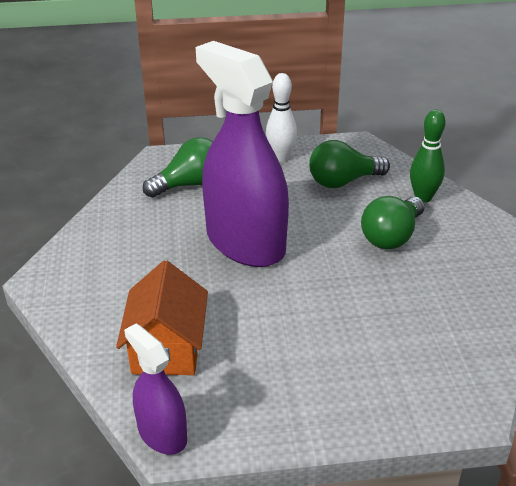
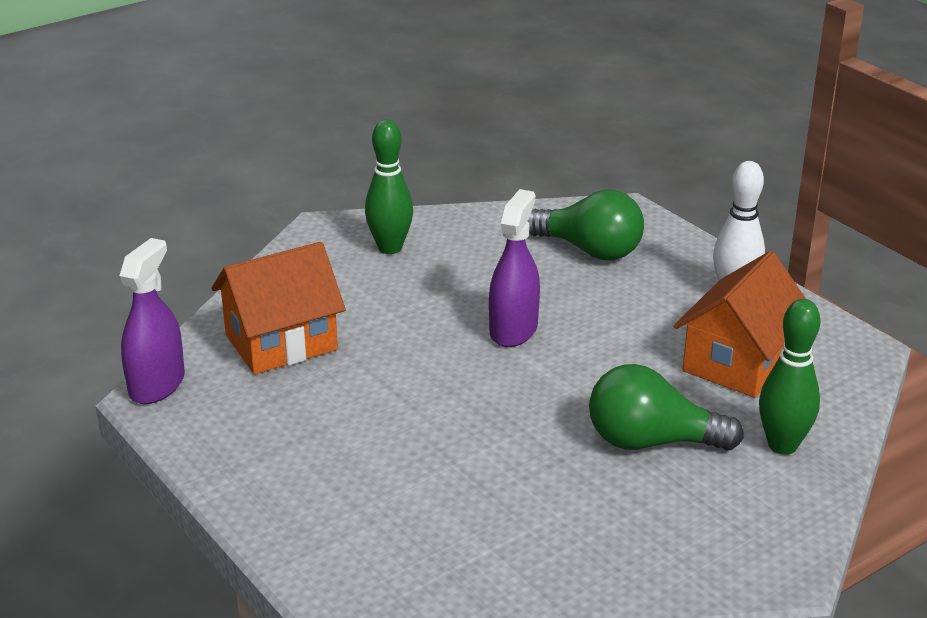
camera: 60 degrees right, 5 degrees down
(102, 258) = (390, 248): none -> green bowling pin
(245, 243) = (513, 330): purple spray bottle -> purple spray bottle, size x0.49
(343, 181) = (738, 362): green light bulb -> orange house

